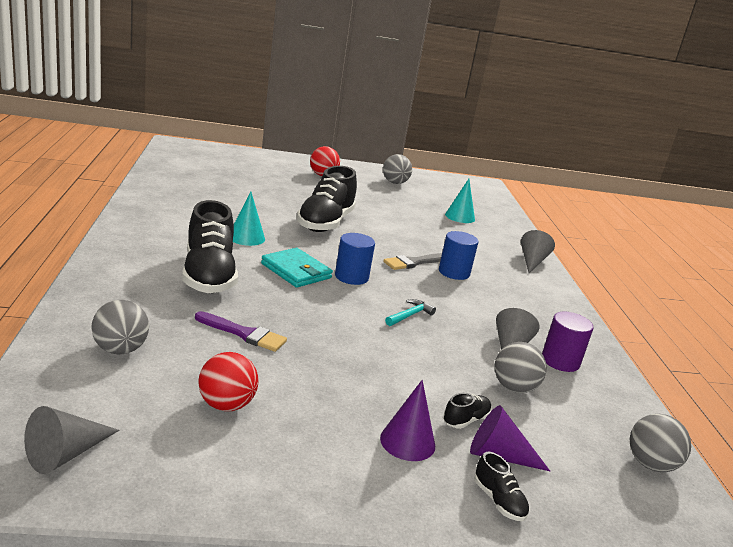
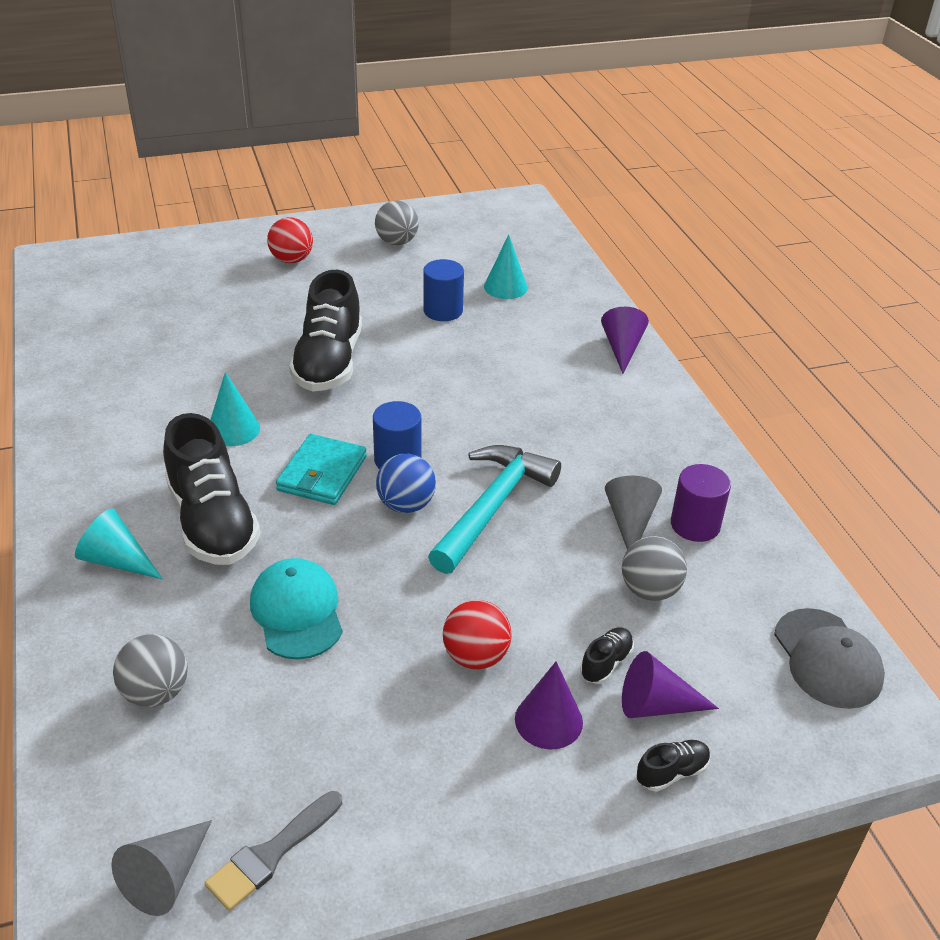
camera: 10 degrees left, 15 degrees up
(134, 278) = (117, 560): none -> turquoise cone
(226, 405) = (321, 737): red ball -> red ball (476, 656)
(243, 334) = (297, 612): purple brush -> turquoise cap
(296, 271) = (322, 473): turquoise wallet -> turquoise wallet turned 75 degrees clockwise
(347, 299) = (406, 505): none -> blue ball
(410, 315) = (492, 507): turquoise hammer -> turquoise hammer, size x2.27
(414, 262) = (470, 403): grey brush -> grey brush (272, 853)
(454, 272) = (526, 405): blue cylinder -> blue cylinder (443, 311)
(498, 501) = (672, 772): black shoe -> black shoe turned 75 degrees counterclockwise
(532, 261) = (622, 348): grey cone -> purple cone
(650, 464) = (827, 658): grey ball -> grey cap

